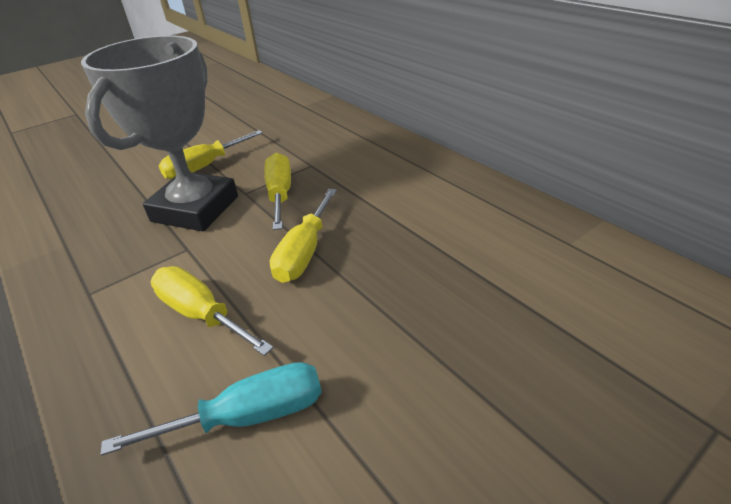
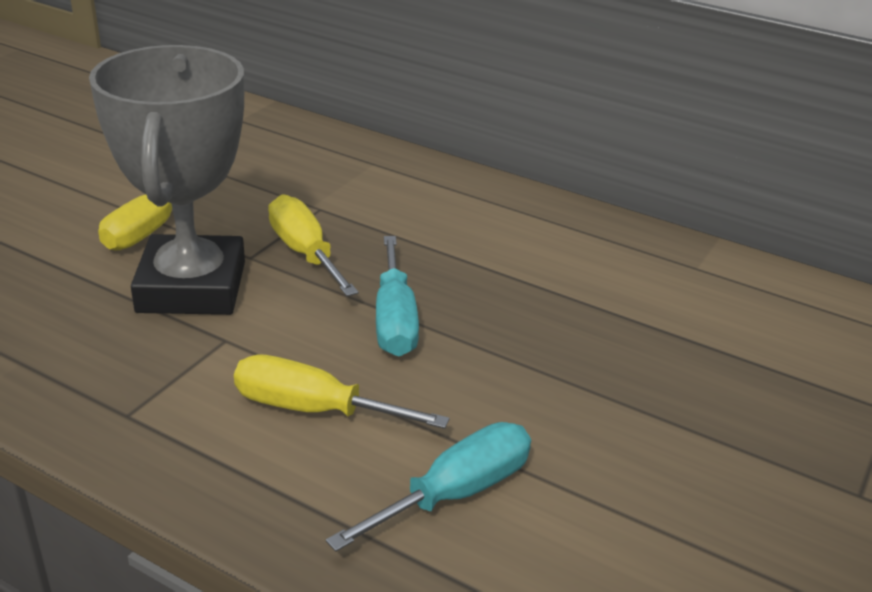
camera: 25 degrees left, 5 degrees down
(304, 252) = (394, 320): yellow screwdriver -> turquoise screwdriver

